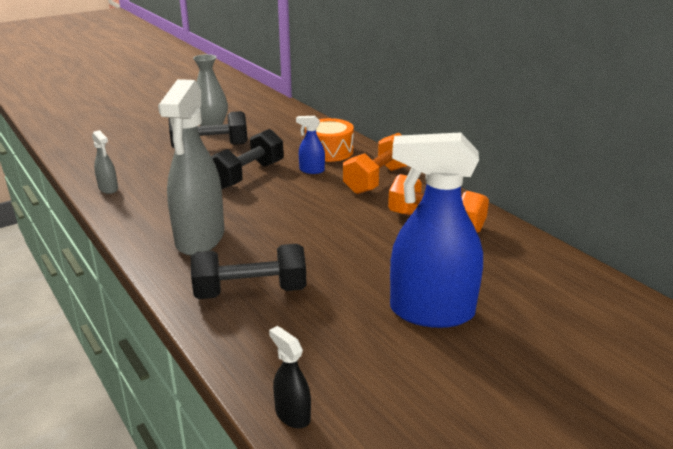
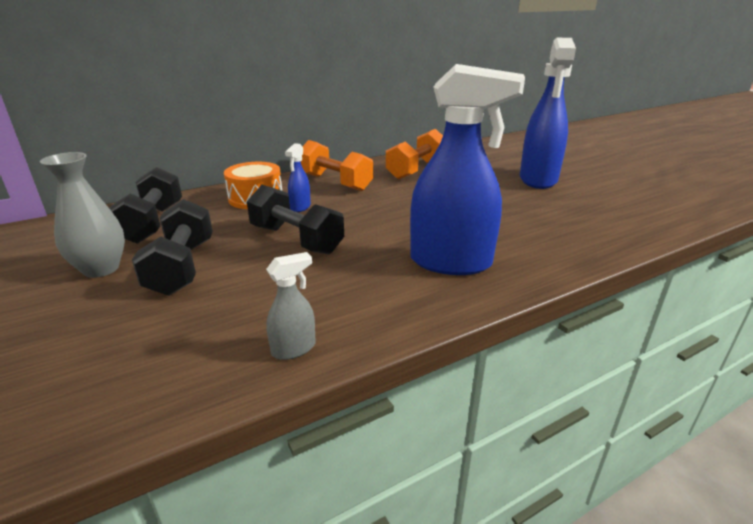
camera: 85 degrees left, 0 degrees up
(200, 239) = (451, 262): grey spray bottle -> blue spray bottle
(250, 291) = (540, 235): black dumbbell -> black dumbbell (152, 223)
(292, 415) = (675, 221): black spray bottle -> none

